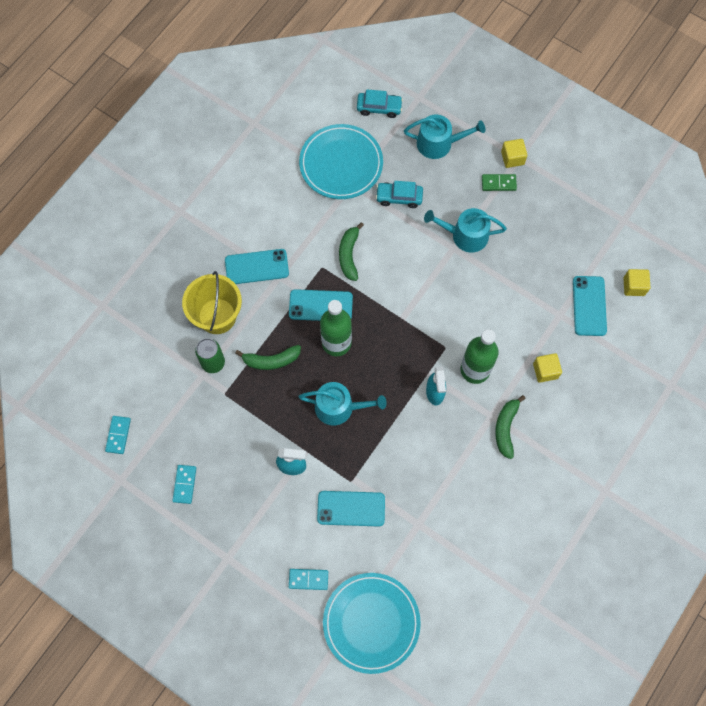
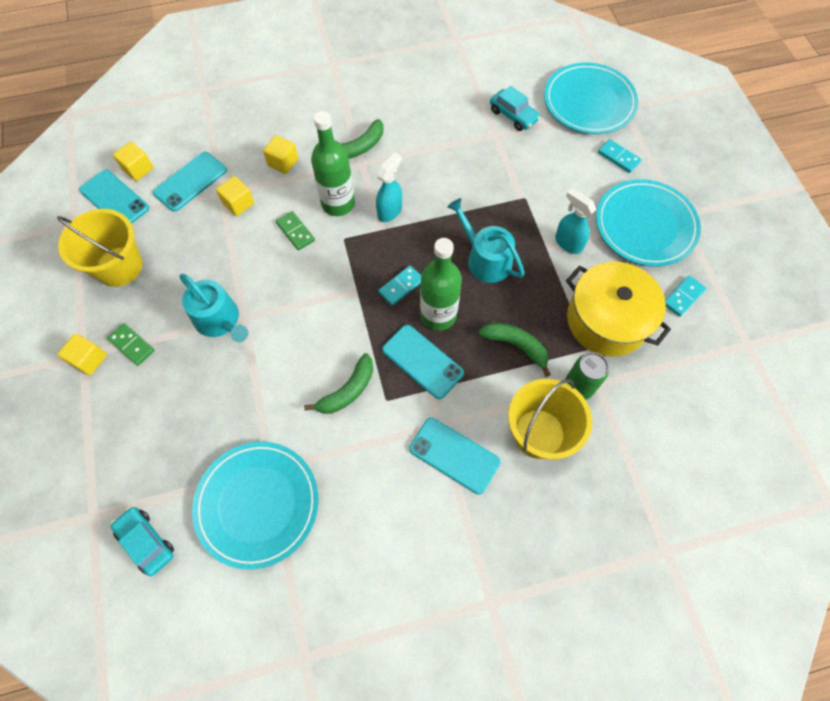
camera: 140 degrees left, 5 degrees down
(118, 435) = (727, 388): turquoise domino -> turquoise domino (401, 286)
(225, 424) = (606, 320): none -> yellow pot
(247, 527) = (645, 225): none -> turquoise plate
(351, 508) = (542, 179): turquoise phone -> turquoise phone (115, 199)
(399, 197) = (239, 411): turquoise car -> turquoise car (513, 115)
(439, 143) = (135, 438): turquoise watering can -> none
(481, 327) = (295, 232): none -> green domino
(540, 316) = (238, 203): none -> yellow cube
(562, 218) = (119, 266): none -> yellow bucket

